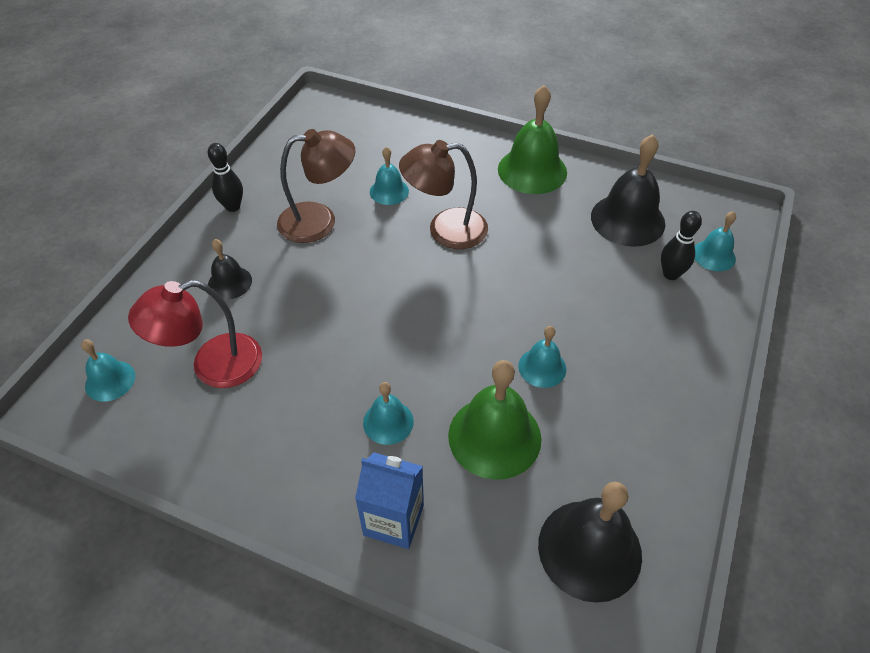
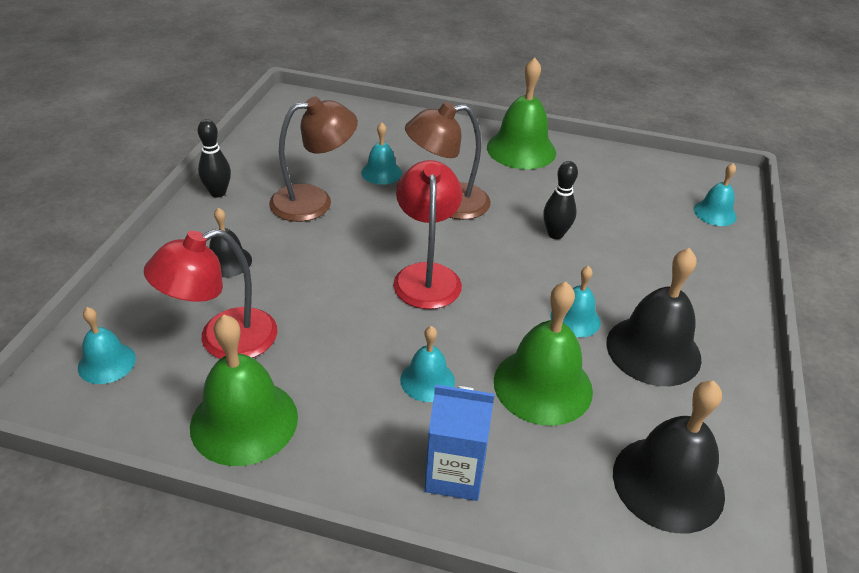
camera: 10 degrees left, 10 degrees down
(218, 449) = (244, 421): none -> green bell
(409, 309) = (426, 275): none -> red lamp
(627, 220) = (625, 187): black bell -> black bell (653, 350)
(670, 274) = (678, 231): black bowling pin -> black bowling pin (555, 234)

